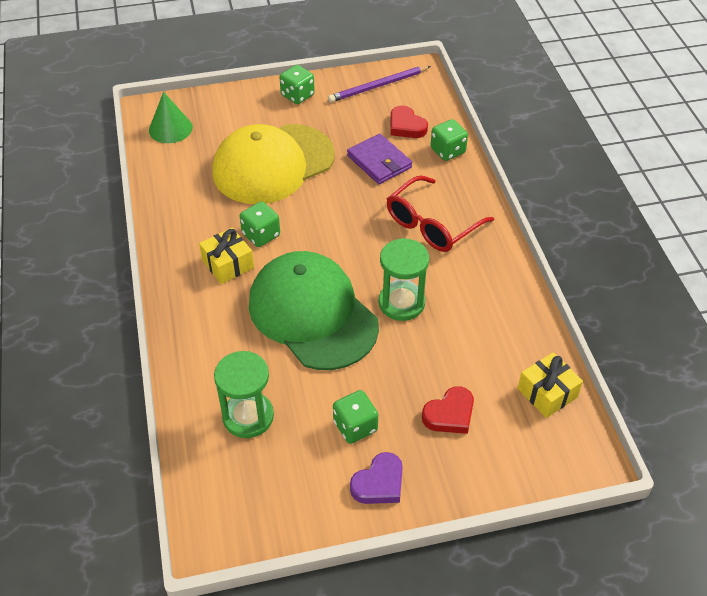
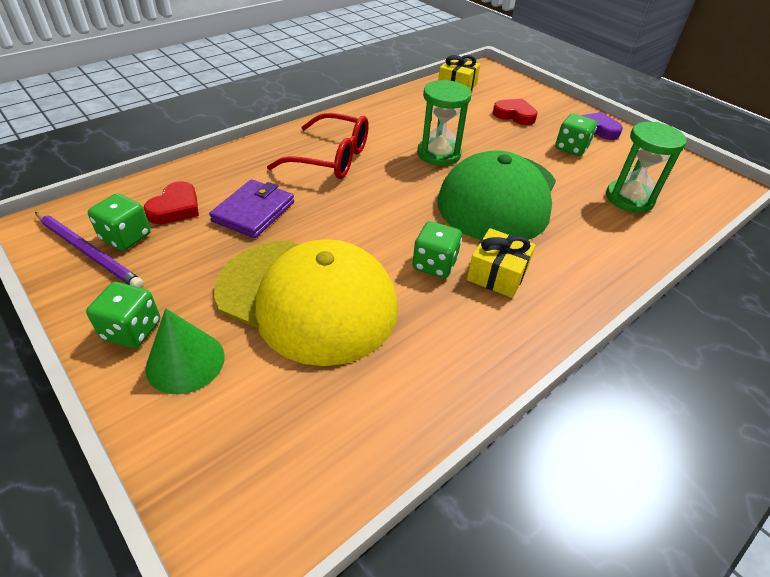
camera: 120 degrees left, 5 degrees down
(170, 128) = (285, 473): green cone -> green cone (185, 362)
(447, 151) = (211, 171): green dice -> green dice (126, 237)

